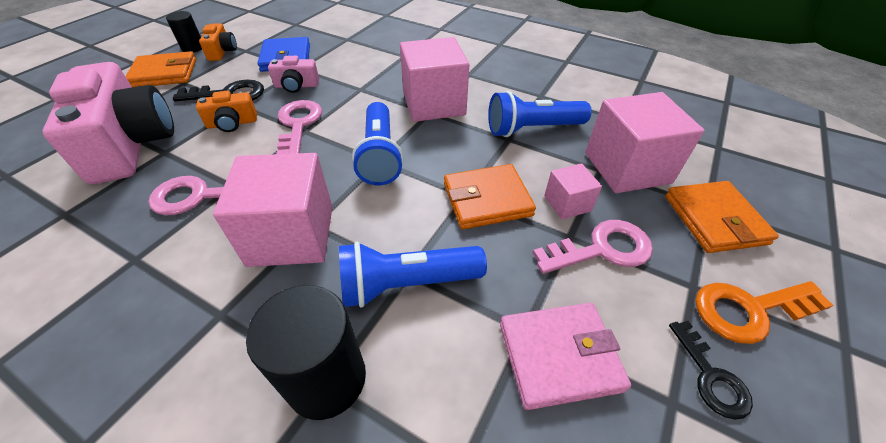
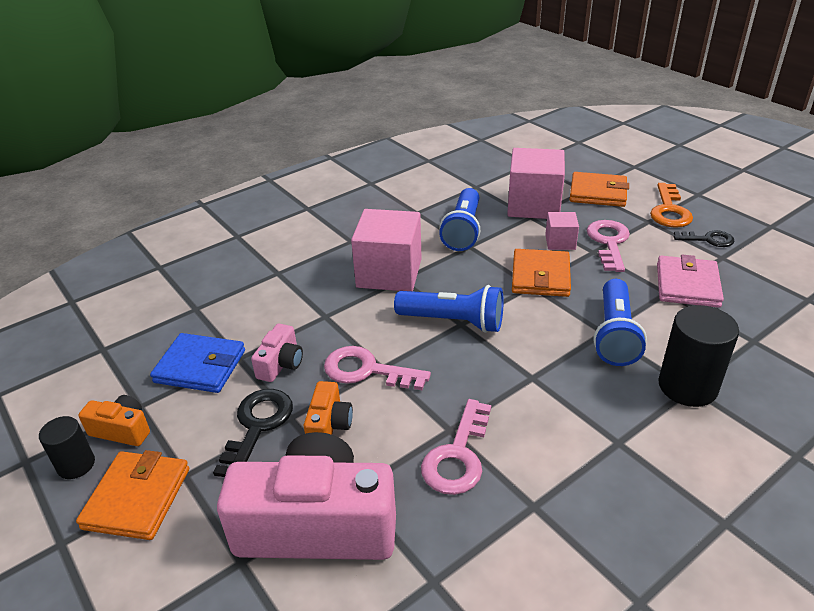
camera: 65 degrees left, 10 degrees down
(291, 235) = (540, 391): pink cube -> none

